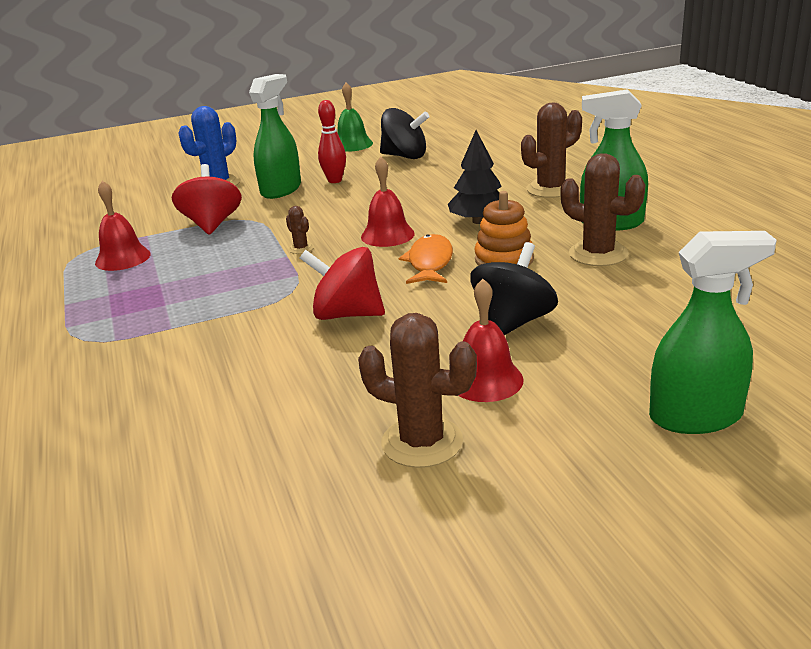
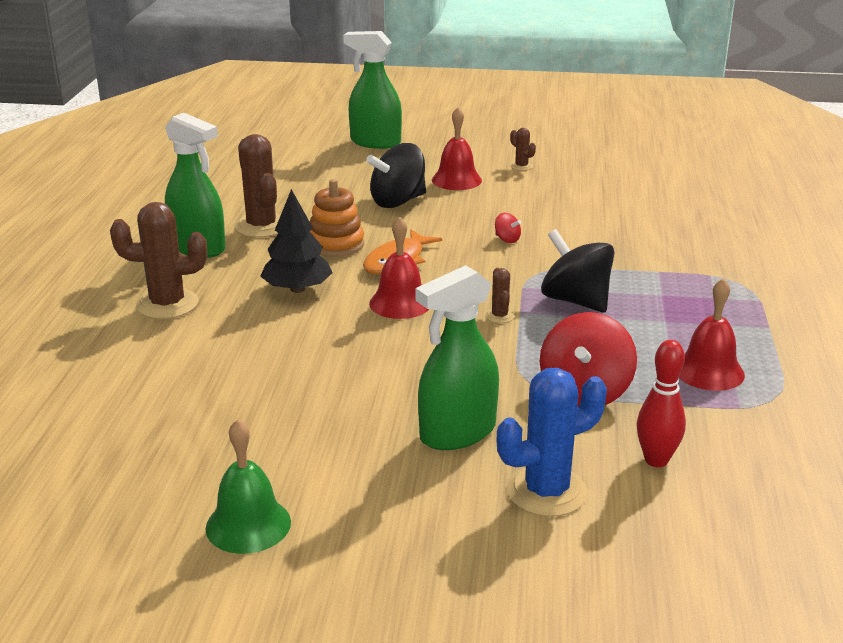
camera: 155 degrees left, 0 degrees up
(335, 180) = (370, 423): red bowling pin -> red bowling pin (656, 460)
(347, 314) = (507, 239): red spinning top -> red spinning top, size x0.43
(405, 156) = (218, 443): black spinning top -> black spinning top (575, 301)
(422, 442) = (521, 166): brown cactus -> brown cactus, size x0.47

